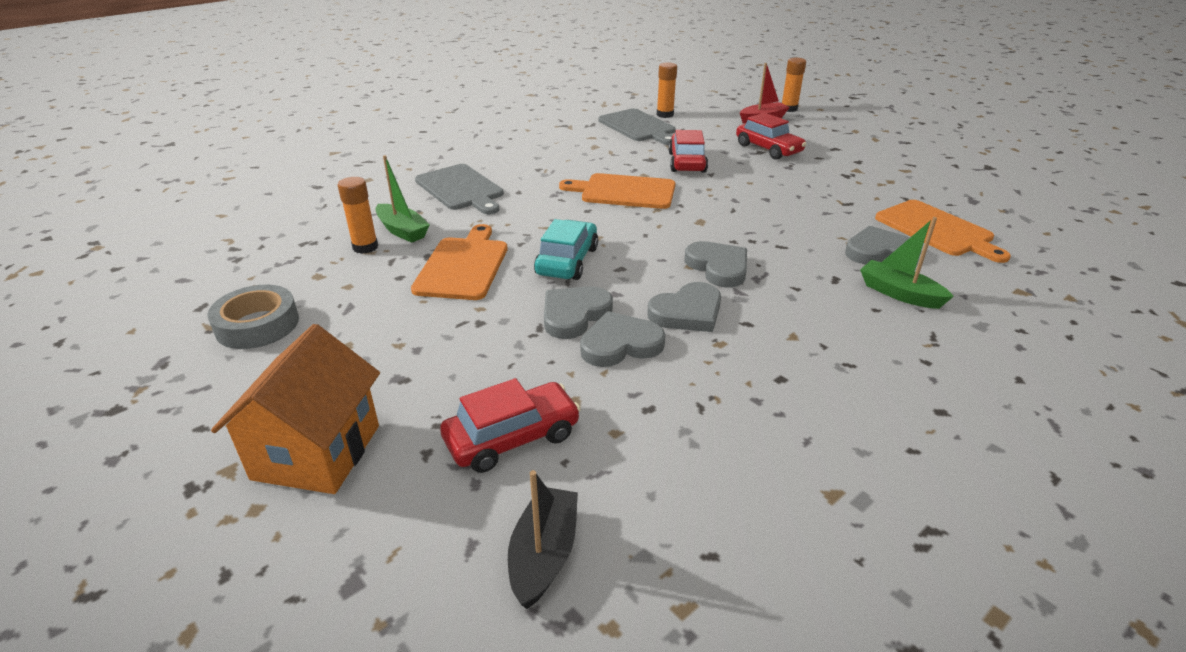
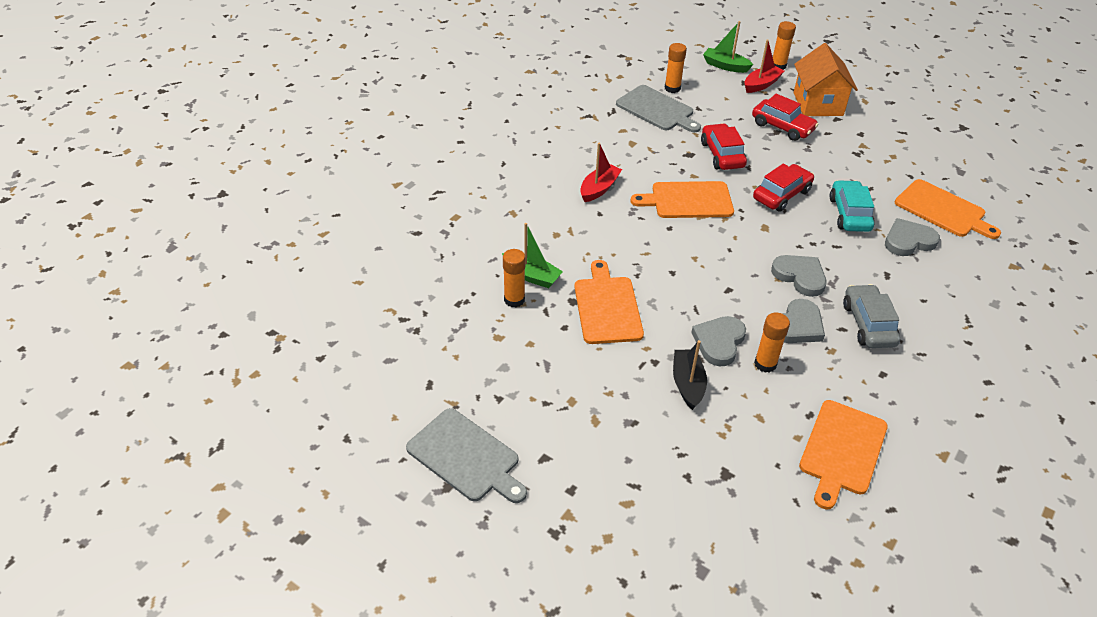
camera: 15 degrees left, 10 degrees up
(257, 325) = (489, 394): grey tape -> none
(317, 452) = (616, 490): orange house -> orange house (818, 104)
(461, 189) = (548, 217): grey cutting board -> grey cutting board (466, 457)
(512, 437) = (735, 454): red car -> red car (781, 195)
(533, 174) = (599, 189): none -> red boat
(544, 554) = (799, 529): black boat -> black boat (688, 384)
(567, 261) = (684, 288): turquoise car -> turquoise car (849, 214)
(620, 344) = (765, 364): grey heart -> orange glue stick
(671, 459) = (841, 450): none -> orange cutting board
(785, 323) = (868, 324): none -> grey car
(899, 293) = (934, 282): green boat -> green boat (725, 66)

